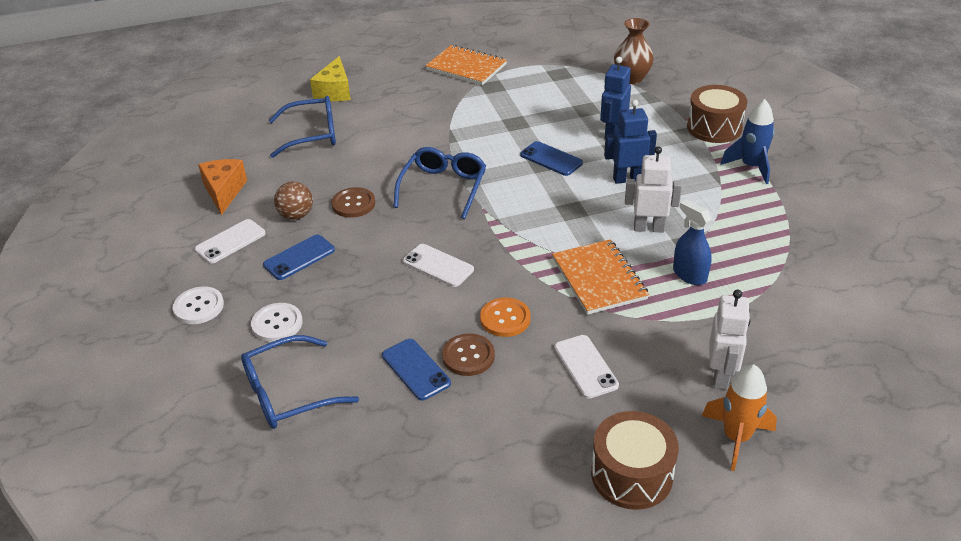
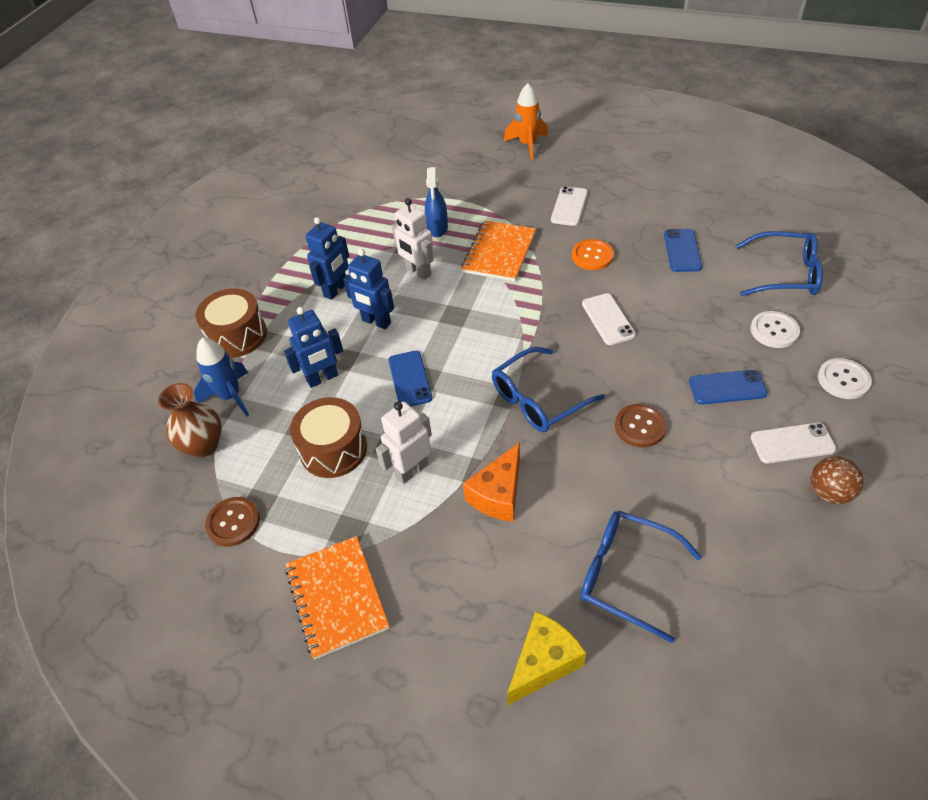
camera: 140 degrees left, 10 degrees up
(224, 192) = (779, 527): orange cheese -> orange cheese (498, 494)
(296, 215) = (707, 443): brown ball -> brown ball (829, 492)
(468, 356) = (639, 243): brown button -> brown button (233, 522)
(631, 475) = (599, 152): brown drum -> brown drum (333, 449)
(694, 184) = (336, 290): none -> blue robot
(720, 376) = (498, 170): white robot -> white robot (411, 470)
(751, 167) = (275, 283): blue rocket -> blue rocket (230, 396)

